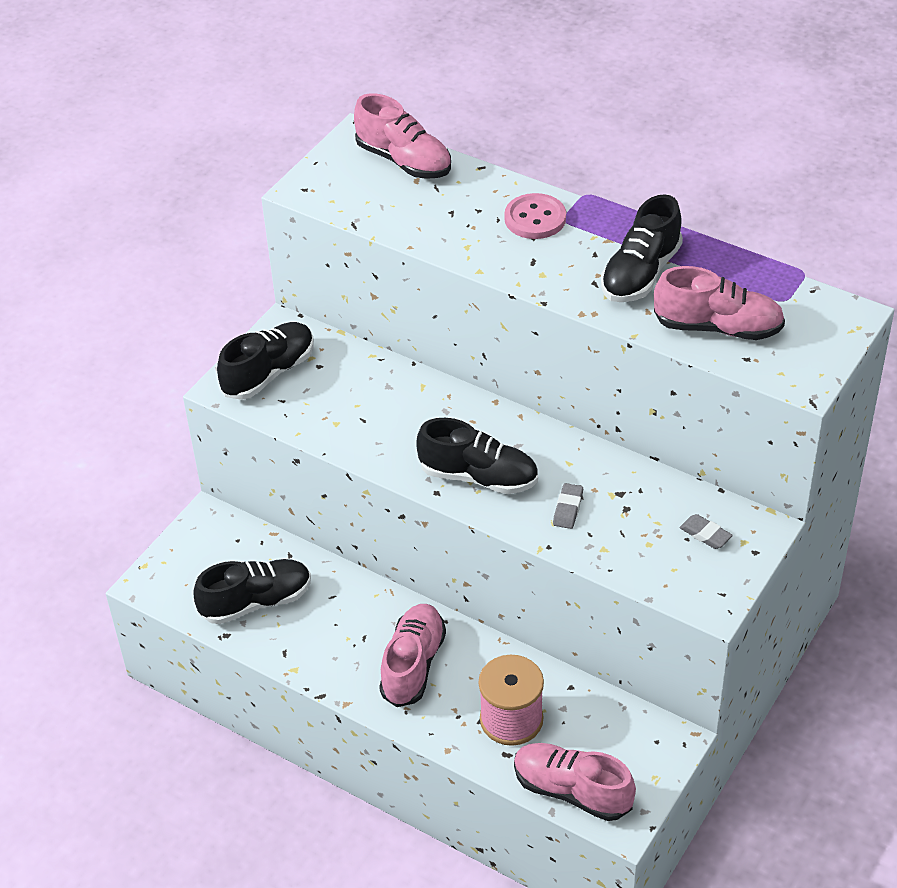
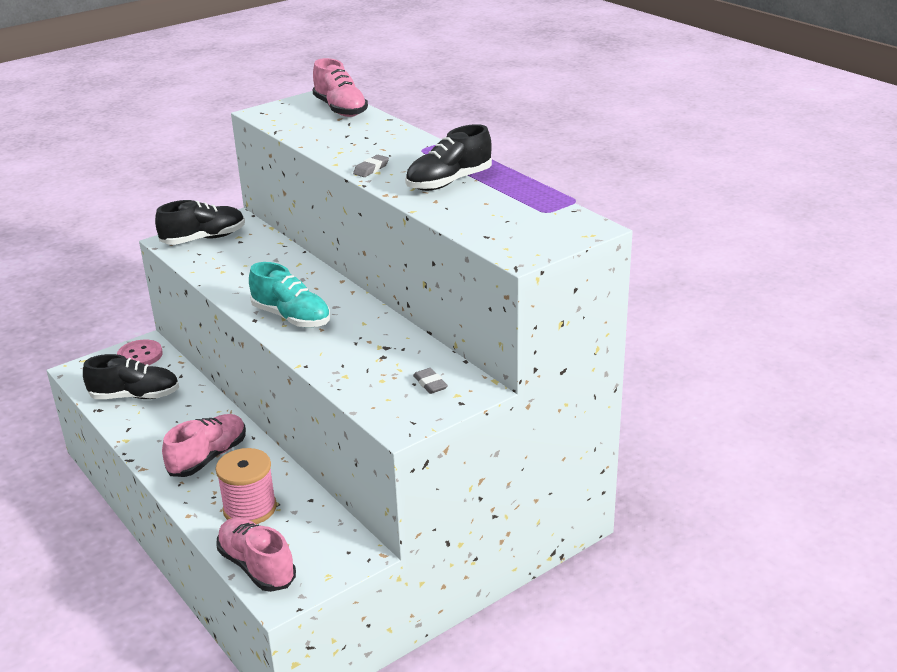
camera: 20 degrees right, 15 degrees down
(479, 477) = (291, 317): black shoe -> turquoise shoe
(535, 218) = (401, 146): pink button -> pink button (140, 355)
(568, 509) = (339, 347): grey eraser -> grey eraser (371, 169)
(718, 327) = (480, 217): pink shoe -> none

